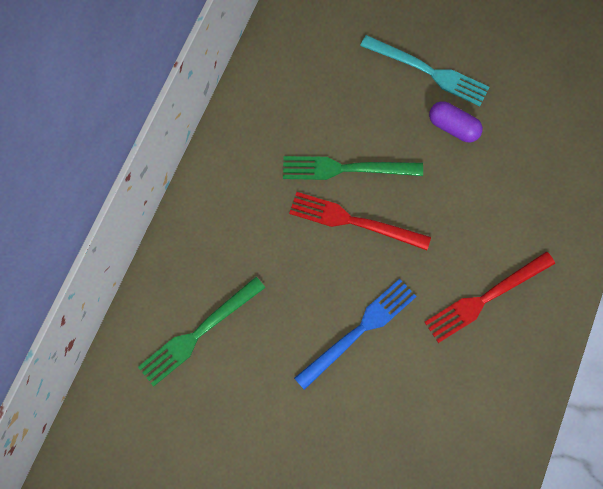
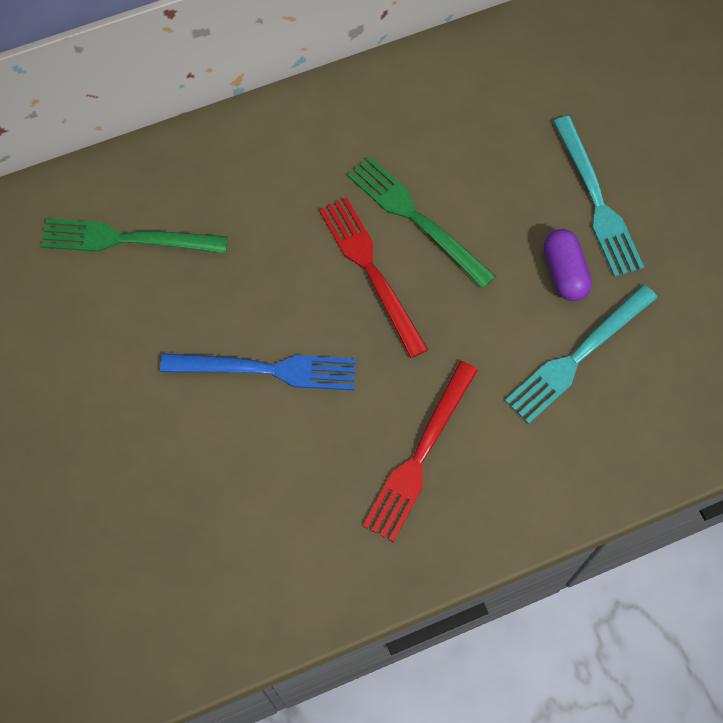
camera: 45 degrees right, 5 degrees down
(486, 297) = (420, 455): red fork -> red fork turned 75 degrees counterclockwise
(507, 167) = (578, 356): none -> turquoise fork

